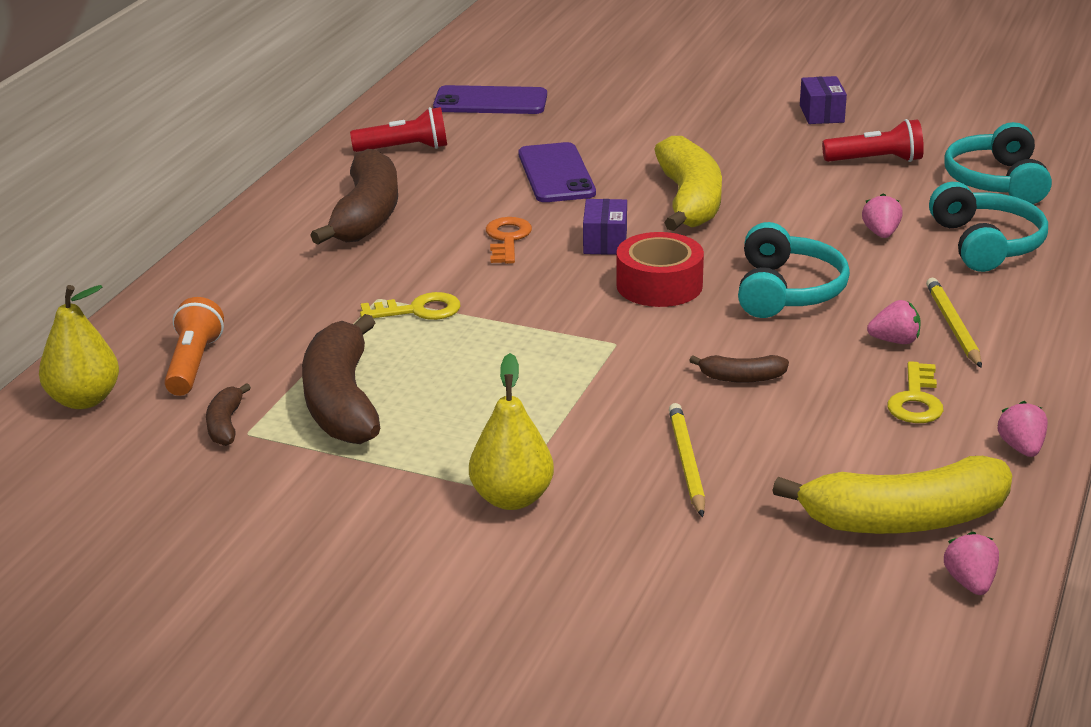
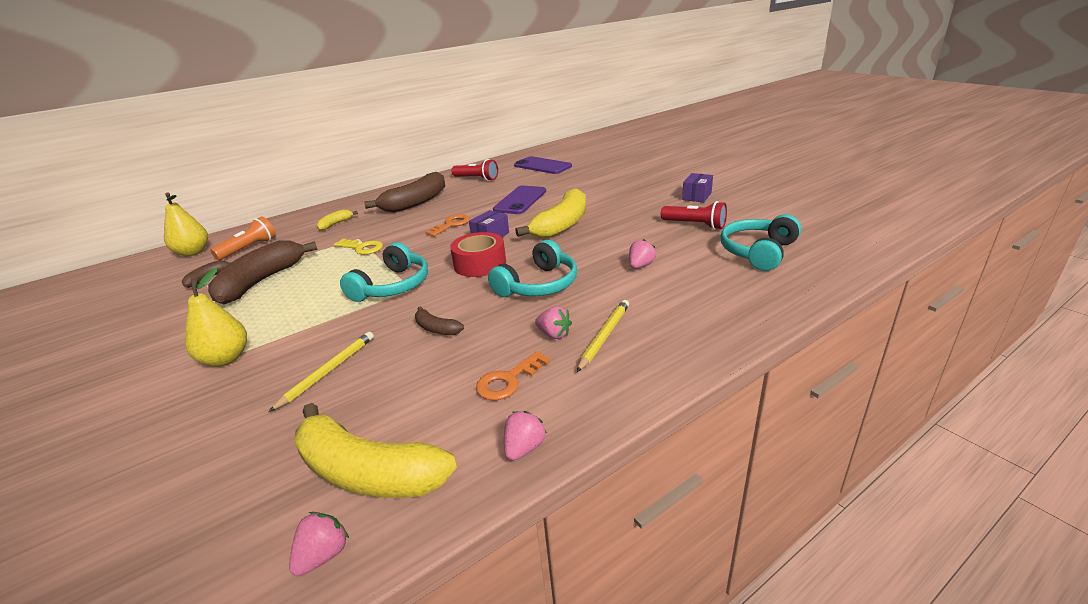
camera: 35 degrees right, 0 degrees up
(281, 286) = (335, 224): none -> yellow banana
(916, 400) = (508, 380): yellow key -> orange key
(986, 244) = (699, 288): turquoise headphones -> turquoise headphones (392, 286)

